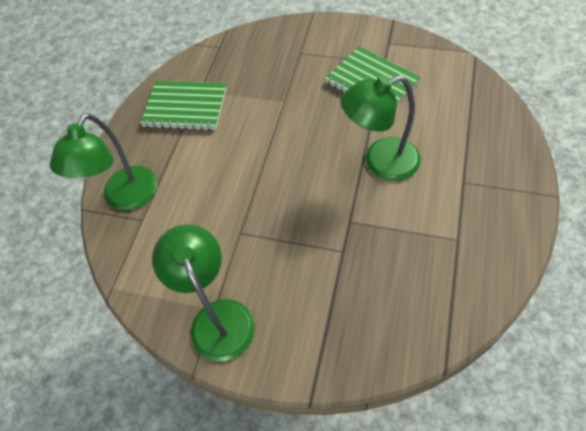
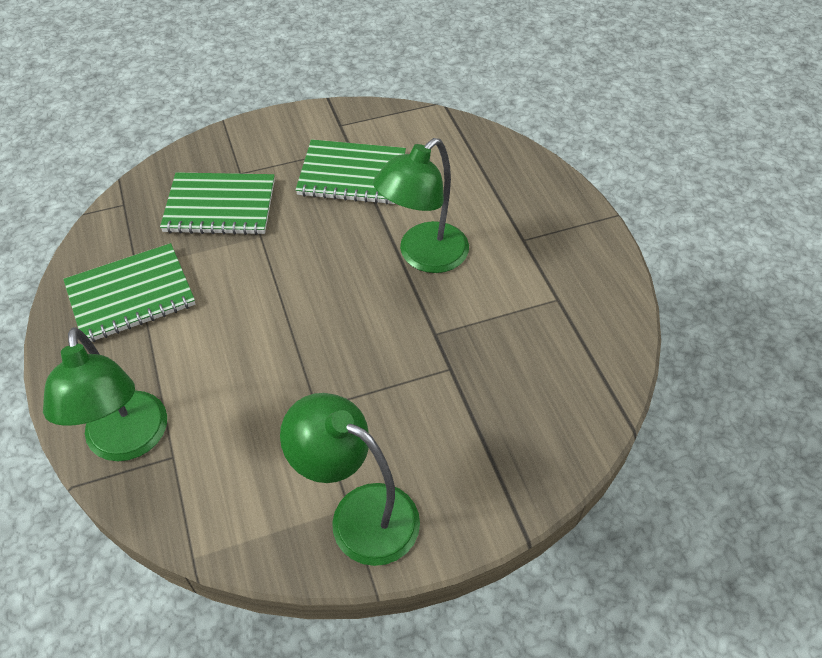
camera: 40 degrees left, 5 degrees down
(273, 71) = (220, 206): none -> green notebook

